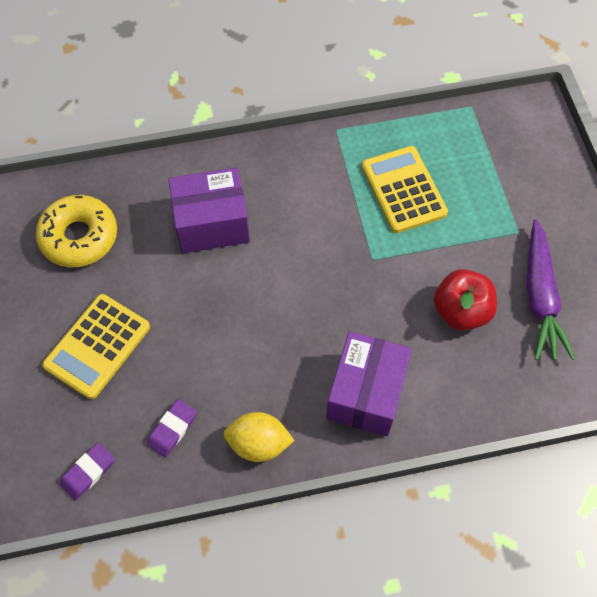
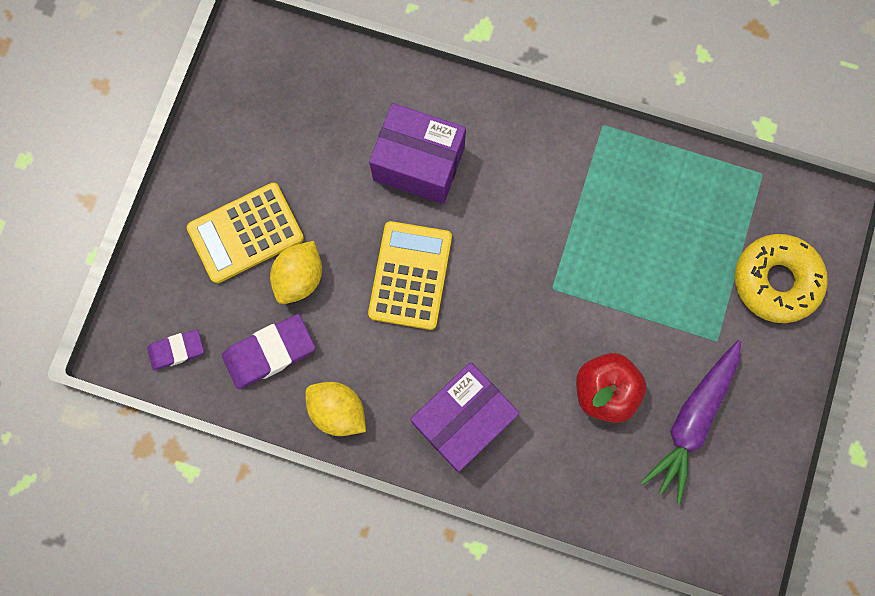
camera: 30 degrees right, 15 degrees up
(79, 237) = (286, 109): yellow donut -> yellow donut (775, 281)
(164, 357) = (300, 278): none -> yellow lemon
(172, 429) = (269, 352): purple eraser -> purple eraser, size x1.60
(403, 190) = (629, 230): yellow calculator -> yellow calculator (410, 275)

